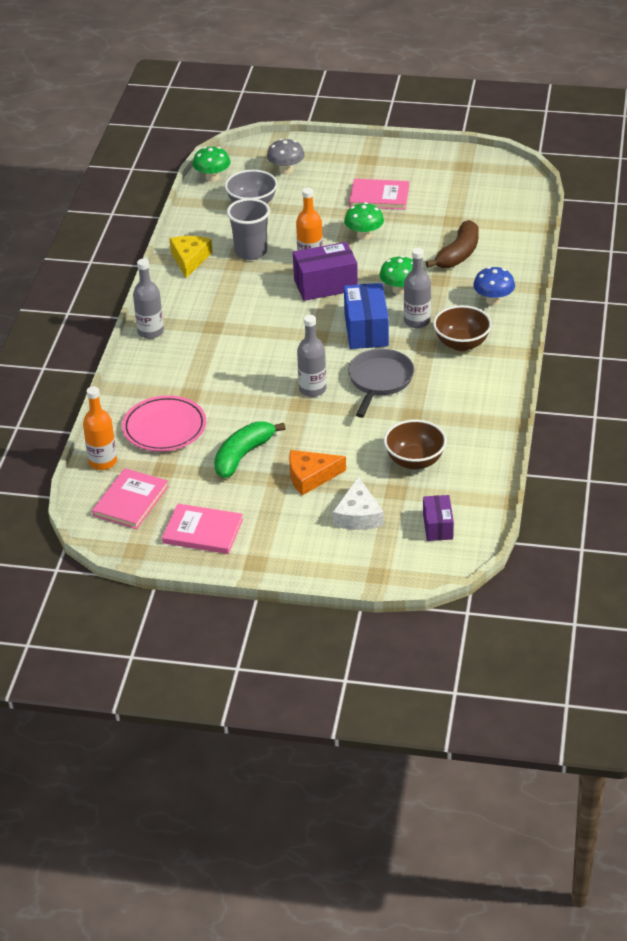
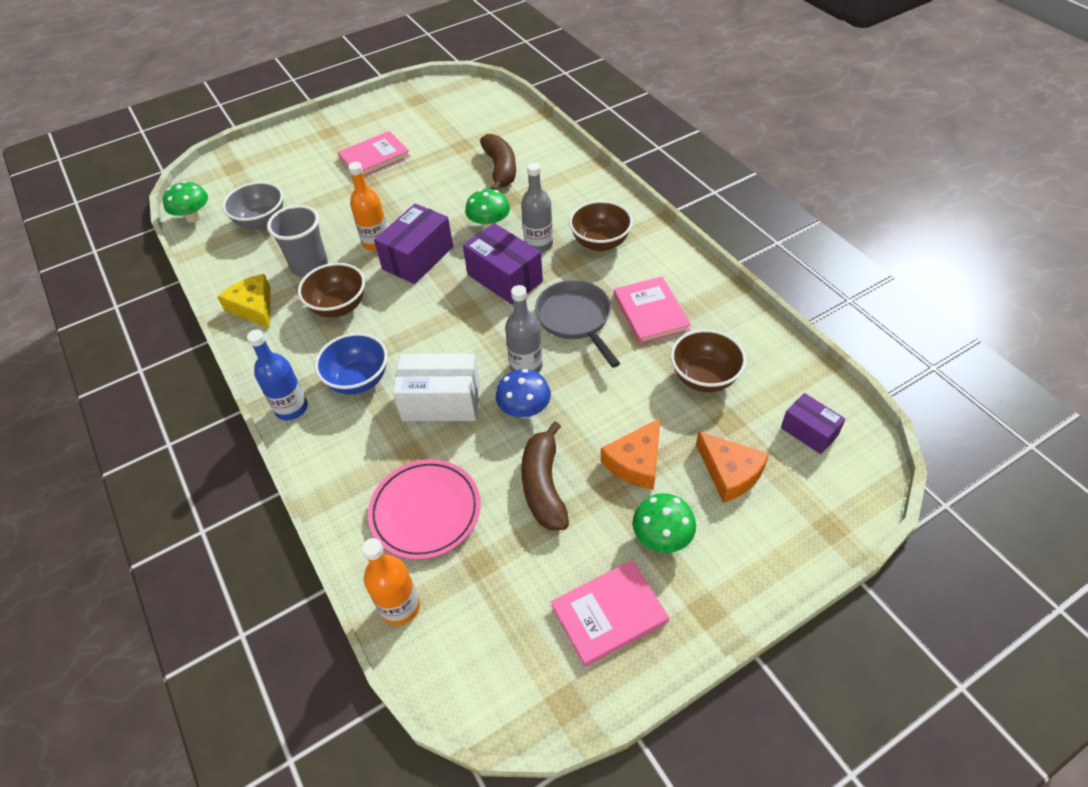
camera: 40 degrees left, 10 degrees up
(131, 501) = (487, 636): pink book -> pink book (651, 312)
(150, 332) = (291, 408): grey bottle -> blue bottle
(204, 338) = (358, 380): none -> blue bowl
(238, 378) = (441, 401): none -> white box
(240, 288) = (339, 307): none -> brown bowl
(243, 455) = (544, 485): green banana -> brown banana
(286, 170) = (261, 176): grey mushroom -> none
(358, 515) = (729, 472): white cheese -> orange cheese
(364, 235) = (400, 196): green mushroom -> green mushroom (662, 537)
(366, 330) = (504, 278): blue box -> purple box
(493, 300) = (577, 192): blue mushroom -> blue mushroom (524, 410)

